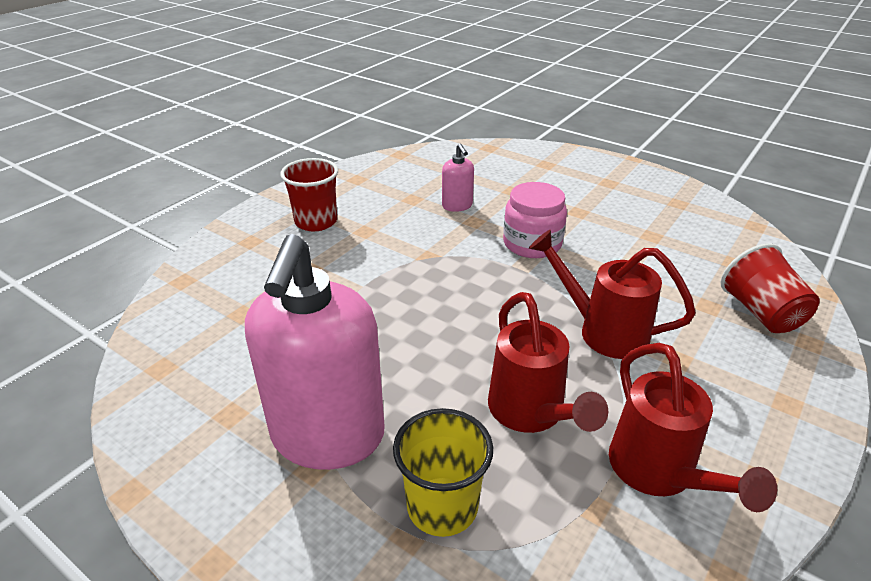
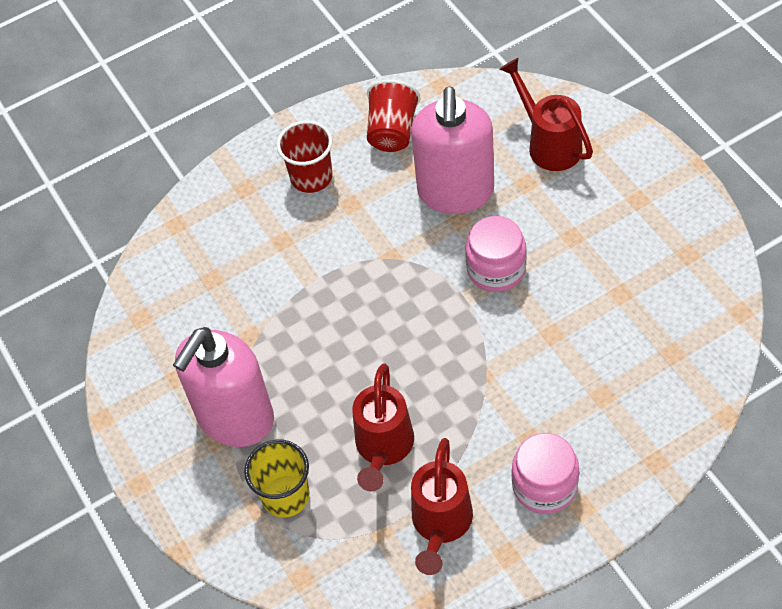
camera: 30 degrees right, 20 degrees up
(457, 206) = (455, 192): pink soap dispenser -> pink soap dispenser, size x2.28
(603, 331) = (489, 392): red watering can -> red watering can (549, 144)
(731, 395) = (544, 485): none -> pink jar
(761, 313) = (642, 418): red cup -> red cup (392, 131)

